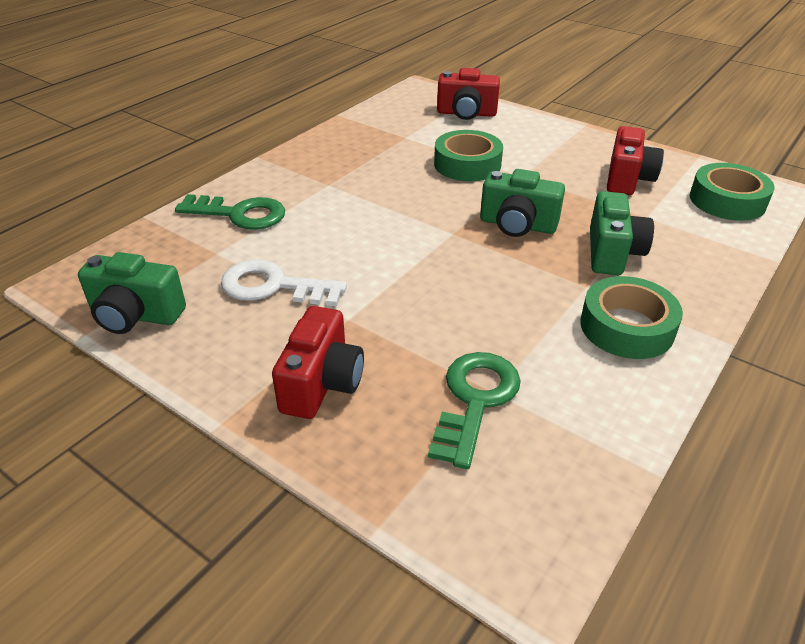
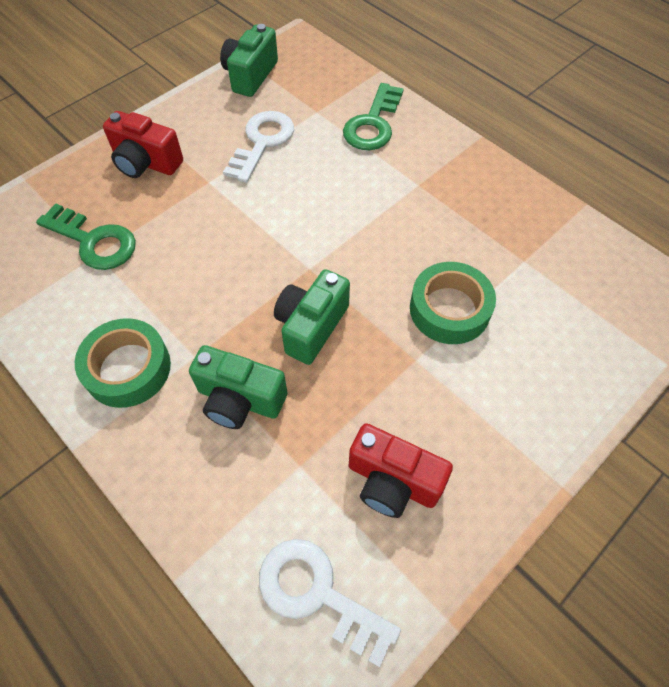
camera: 100 degrees right, 20 degrees up
(466, 113) = (596, 338): red camera -> none
(727, 201) = (317, 593): green tape -> white key

